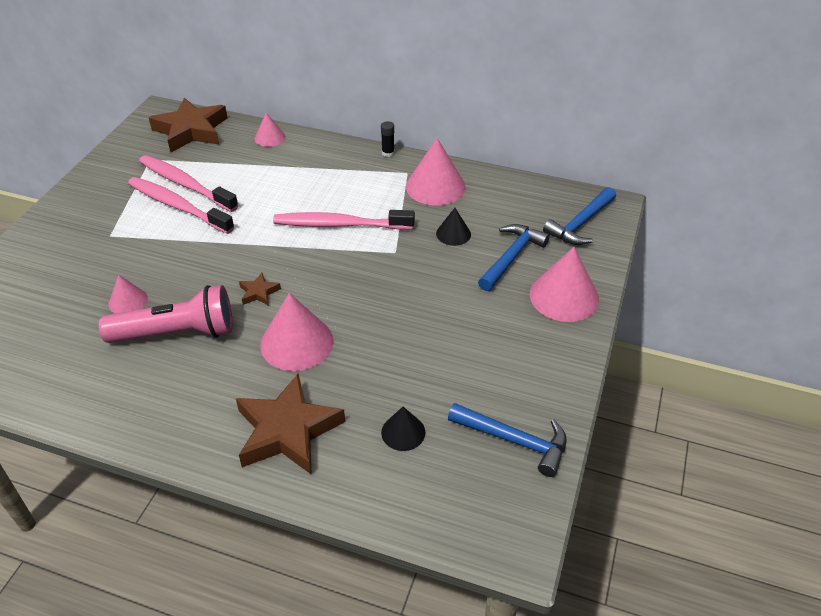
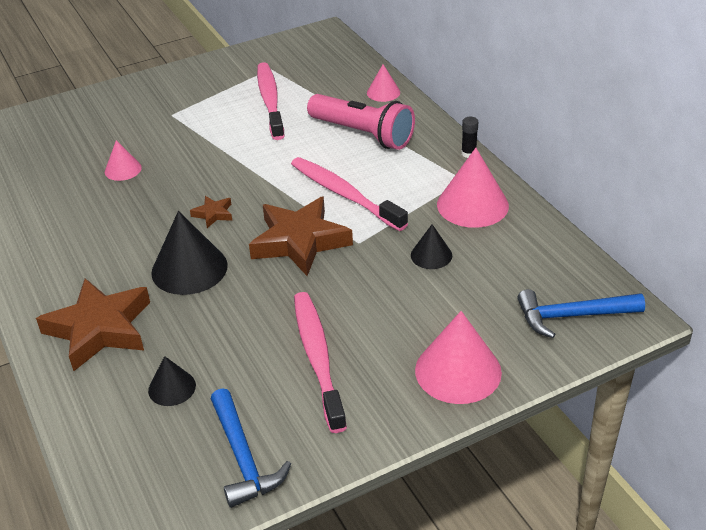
camera: 45 degrees right, 5 degrees down
(177, 206) = (243, 115): pink toothbrush -> pink toothbrush (318, 358)
(177, 333) = (123, 211): pink flashlight -> pink flashlight (363, 134)
(191, 130) = (329, 59): brown star -> brown star (300, 241)
(296, 342) = (189, 269): pink cone -> black cone
(511, 257) = (456, 306): blue hammer -> none

